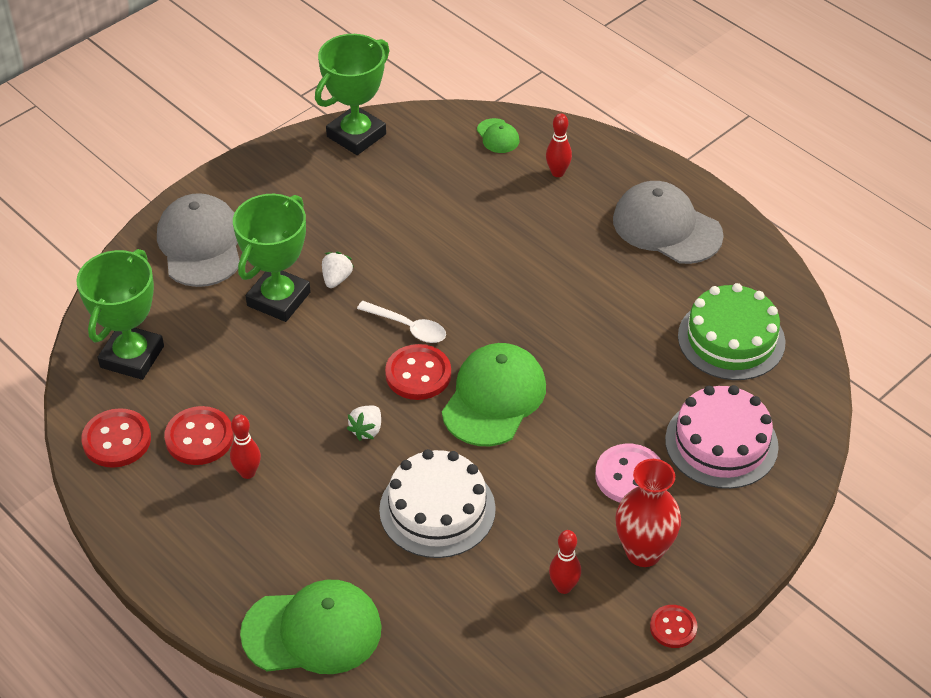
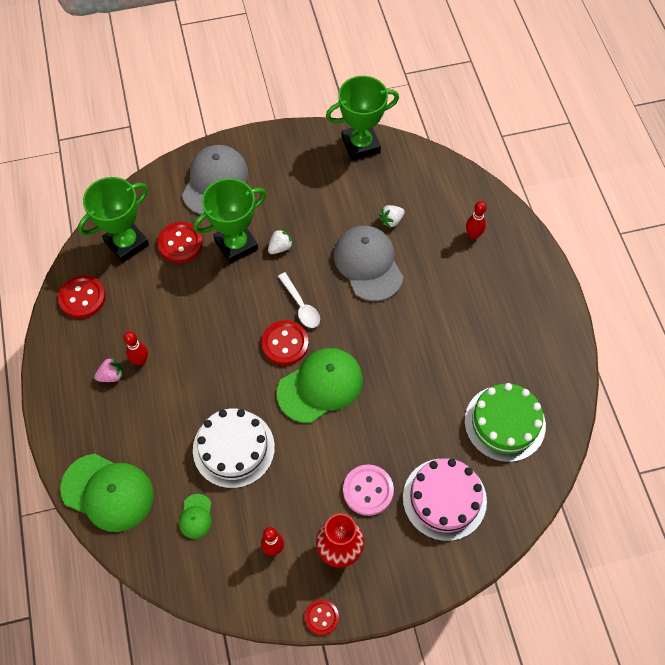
camera: 30 degrees right, 15 degrees up
(199, 438) = (129, 321): red button -> red button (180, 243)
(221, 506) = (111, 375): none -> pink strawberry
(367, 430) = (228, 368): white strawberry -> white strawberry (391, 220)
(497, 136) = (451, 188): green cap -> green cap (196, 516)
(666, 227) = (519, 313): grey cap -> grey cap (368, 264)

